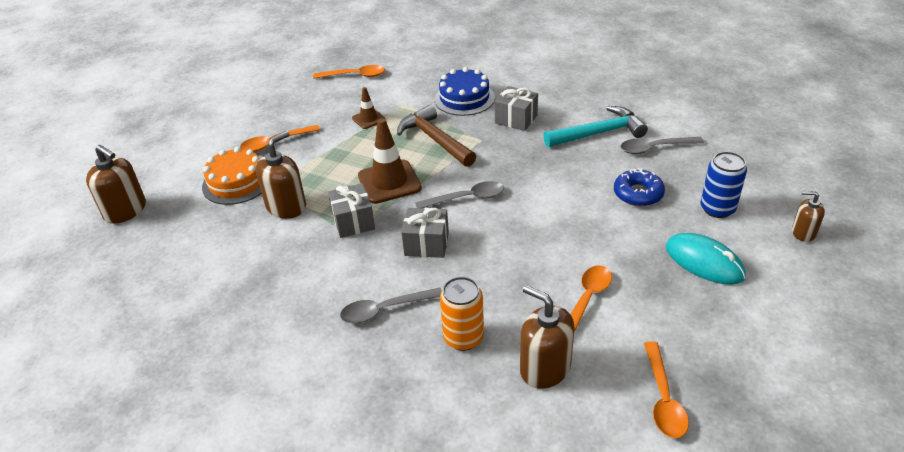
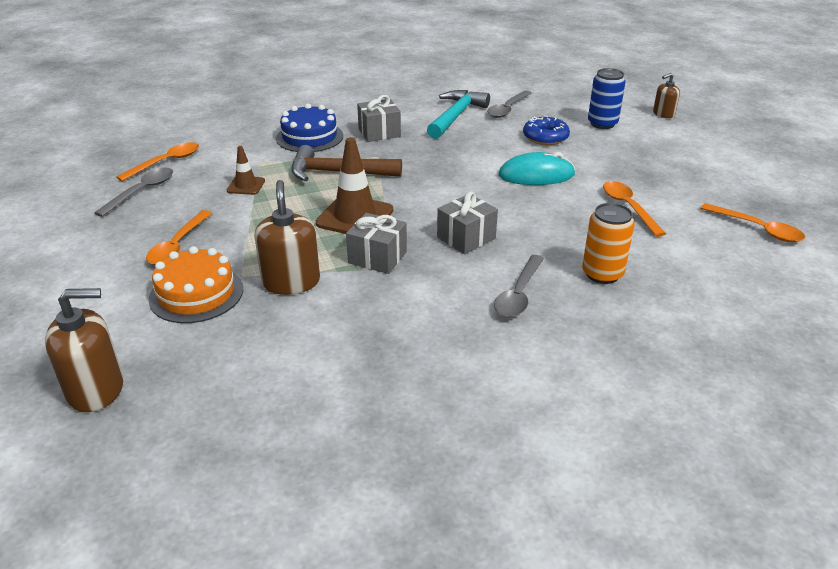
camera: 50 degrees left, 5 degrees down
(467, 198) = (439, 195): grey spoon -> grey spoon (142, 191)
(545, 368) = (677, 256): brown soap dispenser -> none
(704, 262) = (647, 153): turquoise mouse -> turquoise mouse (536, 175)

